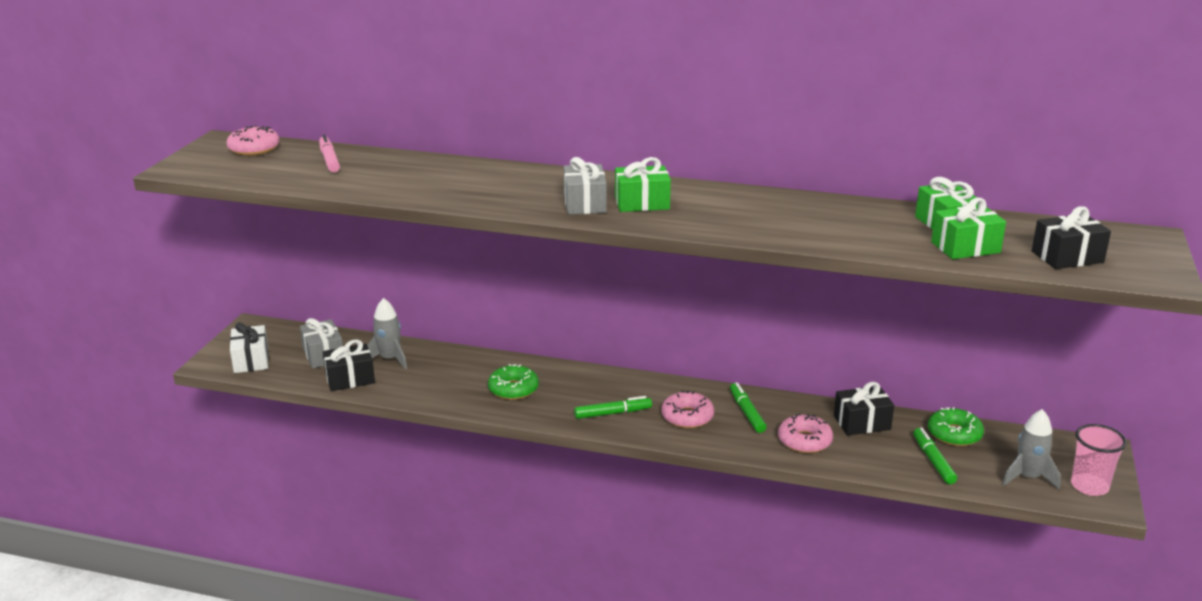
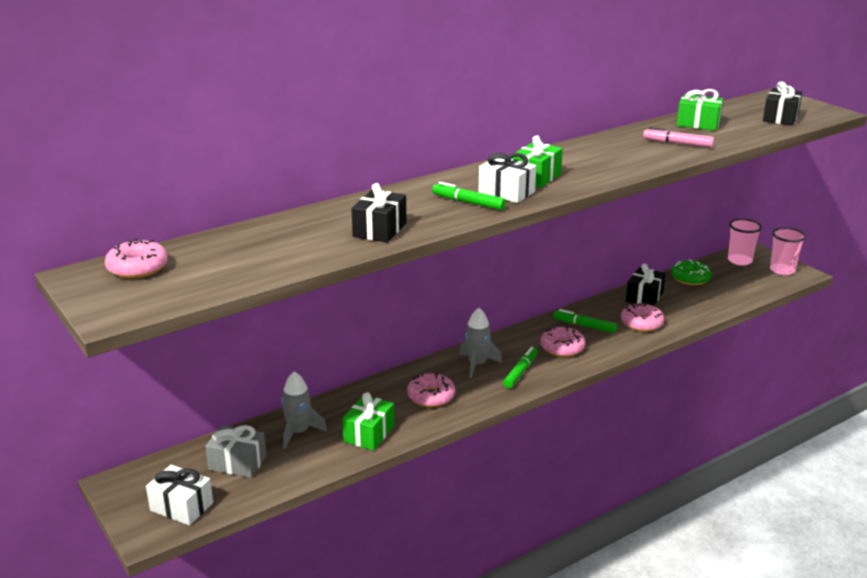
camera: 50 degrees left, 0 degrees up
(329, 160) = (236, 246): pink marker -> pink marker (677, 143)
(350, 379) = (300, 465): black gift -> black gift (379, 230)
(513, 389) = (431, 396): green donut -> pink donut
(584, 203) = (506, 192): grey gift -> white gift
(933, 461) = (710, 297): green marker -> green marker (468, 202)
(965, 247) = (737, 131): green gift -> green gift (369, 434)
(1028, 477) = (756, 281): grey rocket -> grey rocket (477, 365)
(1057, 450) = (739, 261): none -> pink cup

